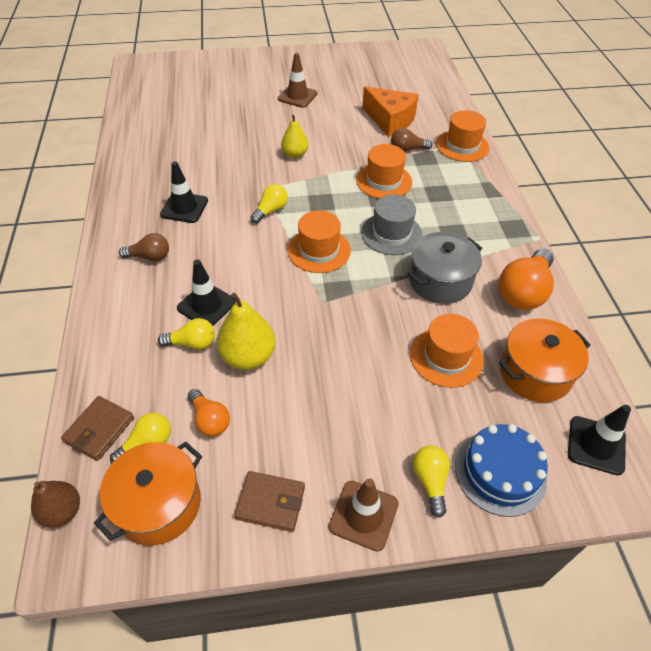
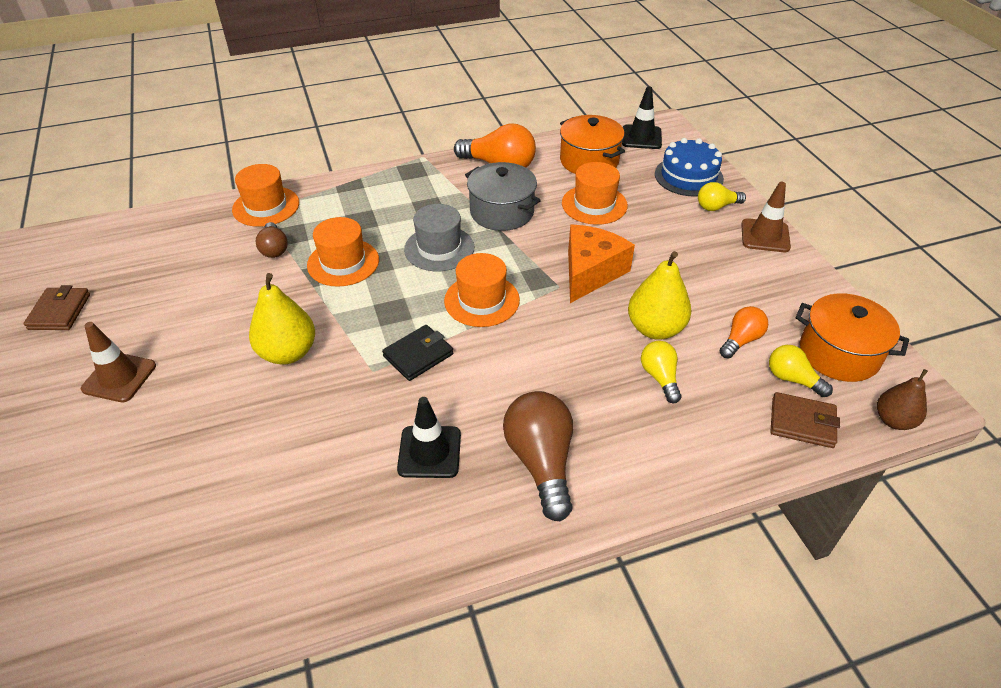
camera: 100 degrees left, 5 degrees down
(149, 257) = (541, 462): brown light bulb -> brown light bulb, size x1.75
(206, 305) = (602, 379): black traffic cone -> none
(270, 502) = (789, 285): brown wallet -> brown wallet (60, 312)
(271, 210) = (418, 355): yellow light bulb -> black wallet
(295, 154) = (288, 353): yellow pear -> yellow pear, size x1.54
(390, 120) = (204, 269): orange cheese -> orange cheese (591, 272)

